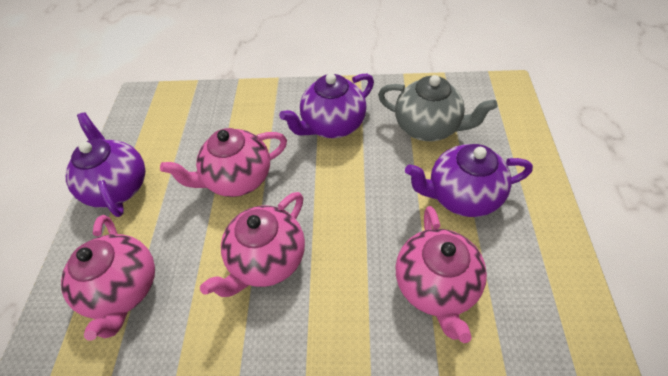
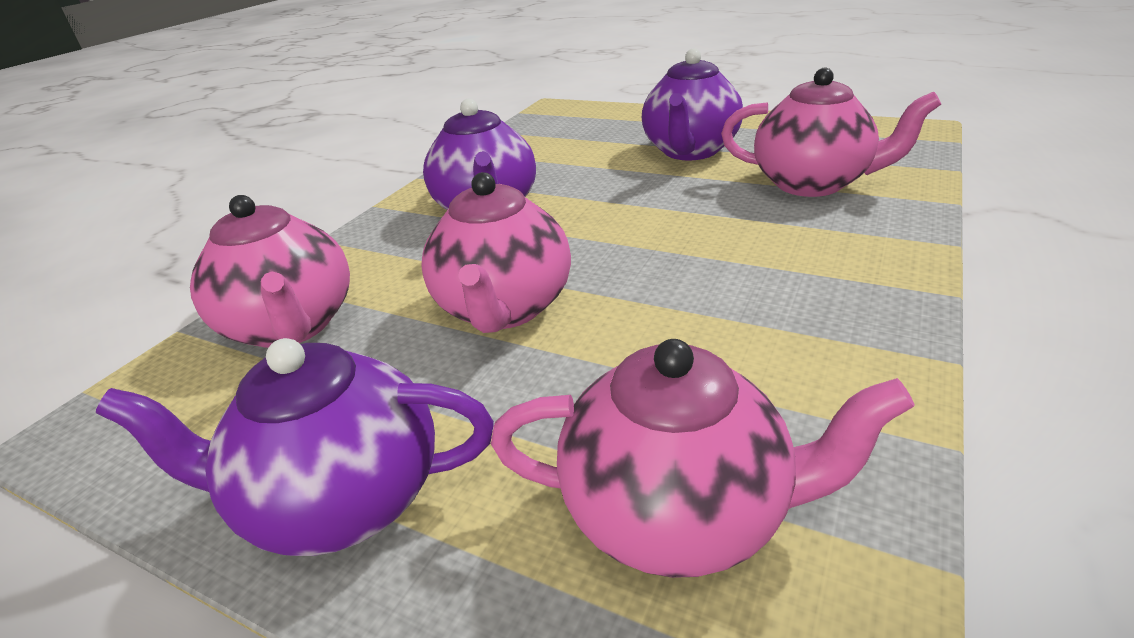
camera: 65 degrees left, 20 degrees down
(267, 260) = (707, 299): pink teapot -> pink teapot (293, 326)
(428, 127) = (567, 152): grey teapot -> none

